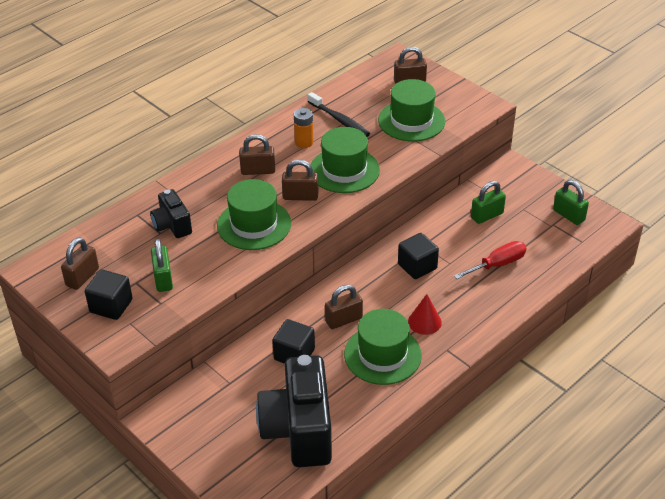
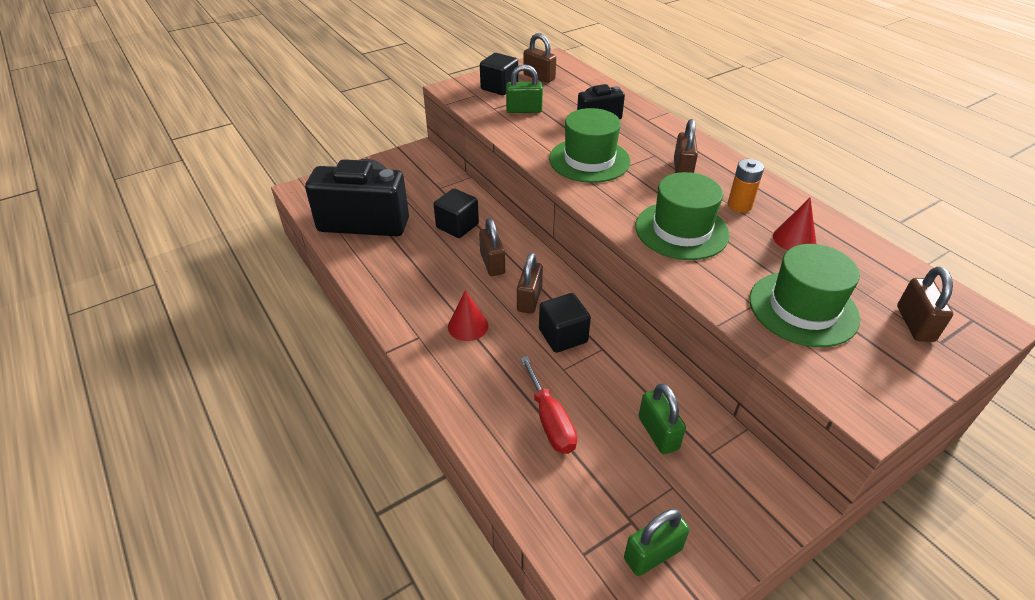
camera: 100 degrees right, 0 degrees up
(300, 196) = (633, 193): brown padlock -> brown padlock (529, 299)
(339, 120) = (794, 239): black toothbrush -> red cone
(382, 355) = (432, 284): green hat -> none

